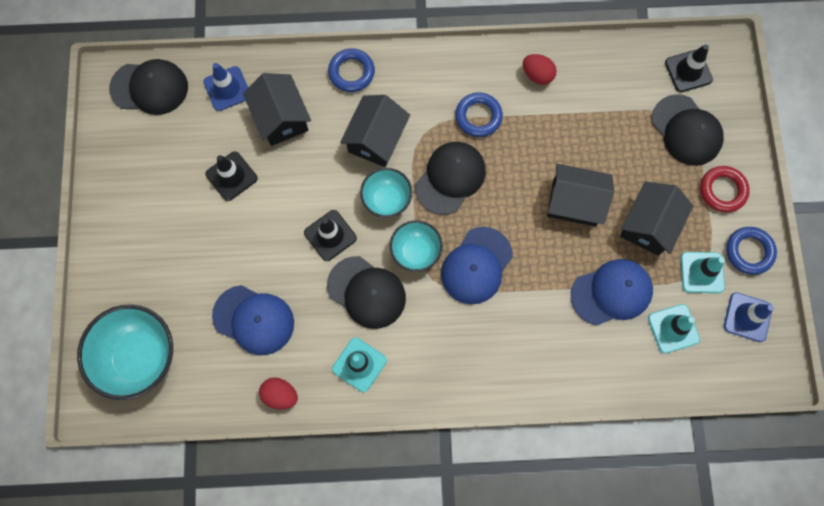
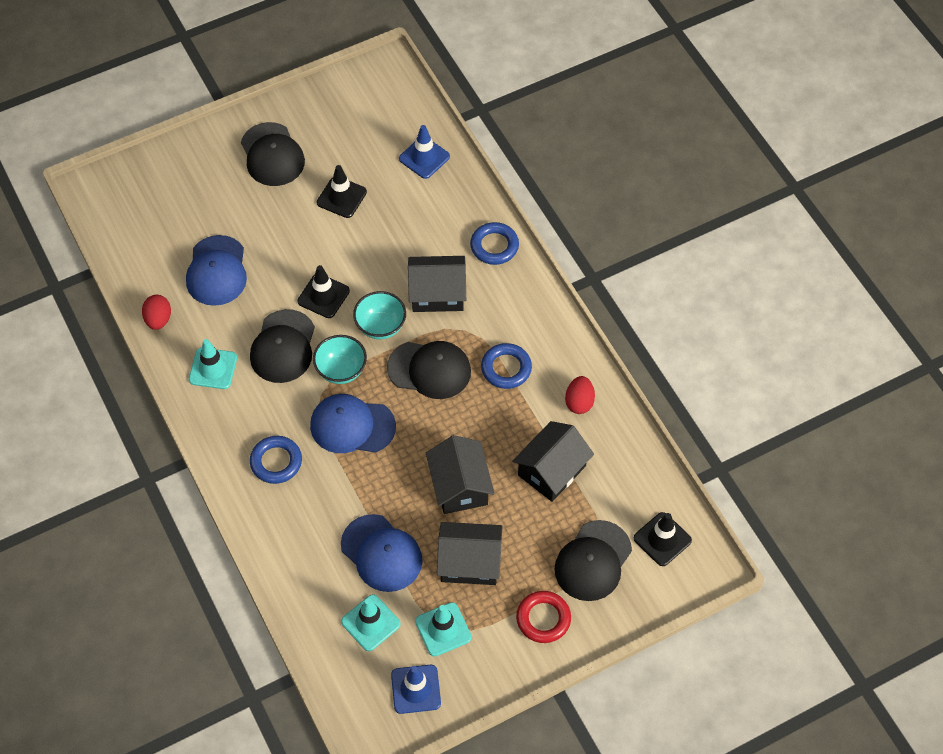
camera: 65 degrees right, 15 degrees down
(140, 357) = (146, 203): turquoise bowl -> none
(149, 88) = (393, 101): black cap -> black cap (272, 155)
(281, 118) = (418, 210): black house -> black house (551, 470)
(749, 251) = (488, 667): blue ring -> blue ring (276, 462)

